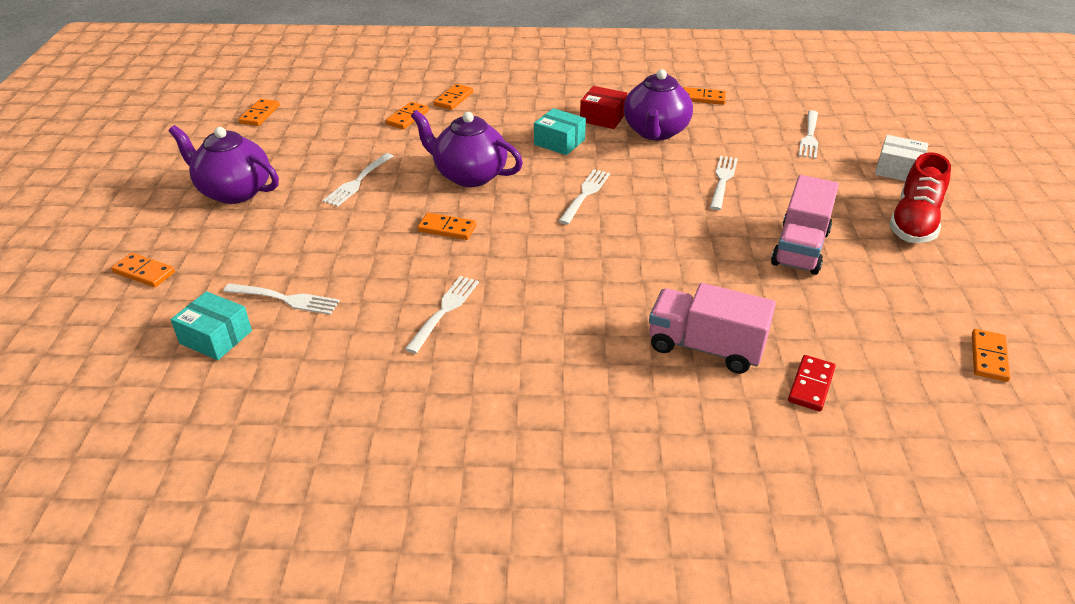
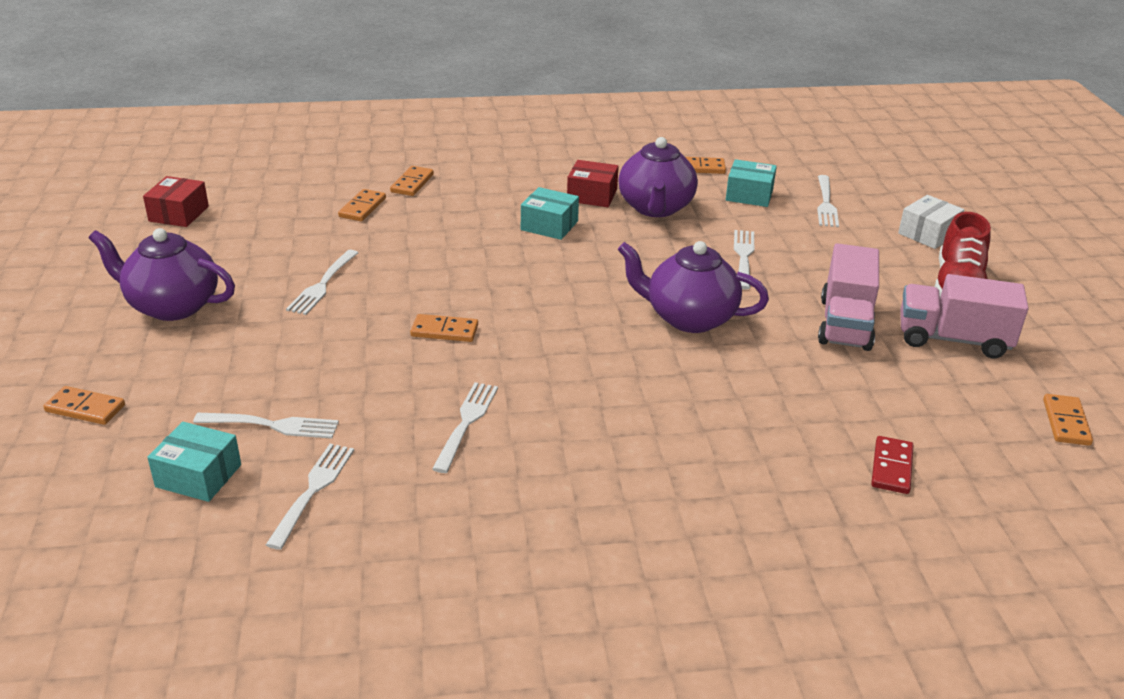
camera: 10 degrees left, 5 degrees down
(260, 114) = (179, 214): orange domino -> red box
(469, 175) = (454, 269): purple teapot -> purple teapot (689, 318)
(585, 195) = (594, 282): white fork -> white fork (313, 491)
(705, 347) = (770, 438): pink truck -> pink truck (953, 339)
(741, 125) = (749, 195): none -> turquoise box
(898, 170) = (927, 234): white box -> white box turned 60 degrees counterclockwise

